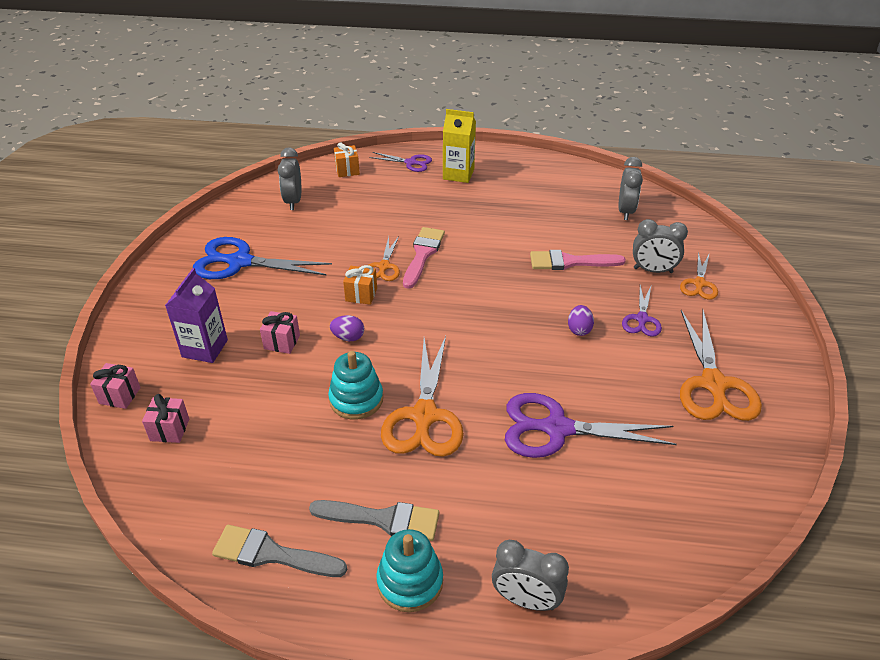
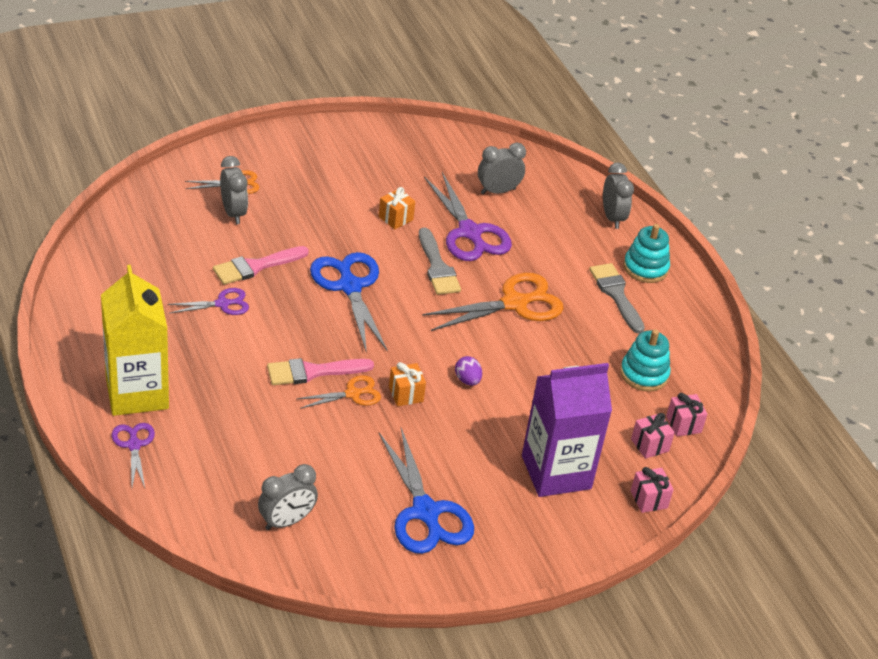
camera: 125 degrees left, 0 degrees up
(205, 348) = (556, 472): purple carton -> purple carton, size x1.59
(272, 554) = (686, 337): grey brush -> grey brush (437, 267)
(282, 342) = (507, 422): pink gift -> pink gift (683, 424)
(347, 170) = (187, 500): orange gift -> orange gift (395, 218)
(356, 399) = (530, 347): turquoise stacking toy -> turquoise stacking toy (644, 374)
(458, 174) = (137, 393): yellow carton -> yellow carton, size x1.59
(514, 308) = (350, 287): none -> blue scissors
(570, 262) = (255, 266): pink brush -> pink brush turned 90 degrees clockwise
(579, 329) = (350, 242): purple egg -> none
(625, 211) = (139, 245): grey clock -> grey clock (498, 191)
(642, 319) = (310, 210): purple scissors -> purple scissors (222, 304)
(713, 384) = (362, 164): orange scissors -> none

